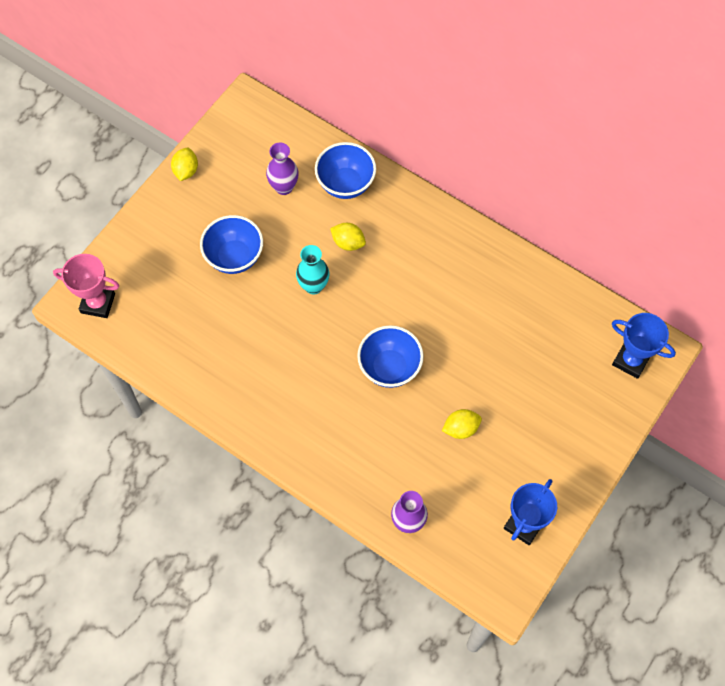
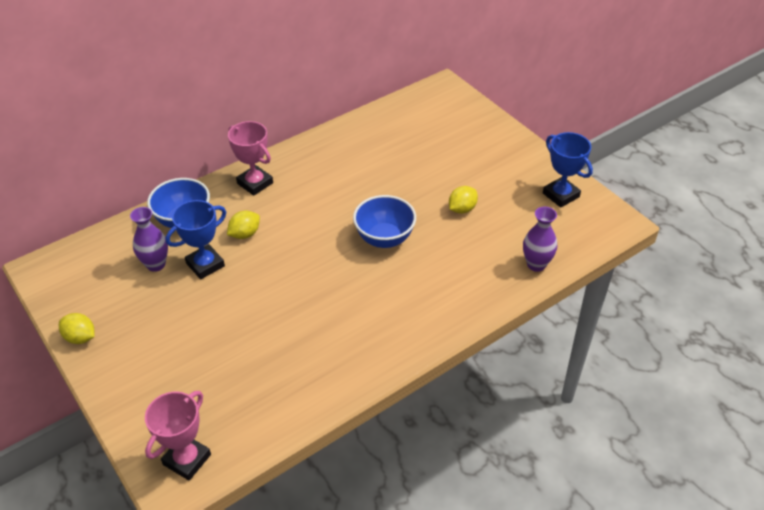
camera: 70 degrees left, 20 degrees down
(234, 257) = (207, 322): blue bowl -> none
(313, 286) = (275, 269): turquoise vase -> none
(419, 222) = (255, 183): none -> pink trophy
(461, 428) = (462, 209): yellow lemon -> yellow lemon turned 45 degrees clockwise
(631, 360) = (444, 103): blue trophy -> blue trophy (205, 264)

